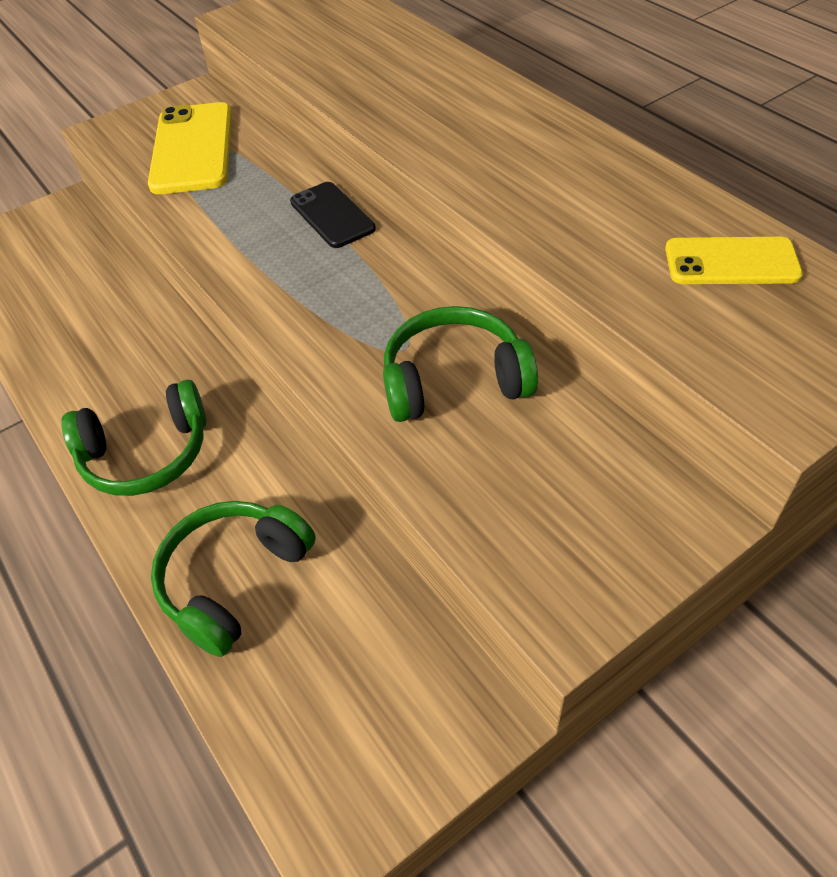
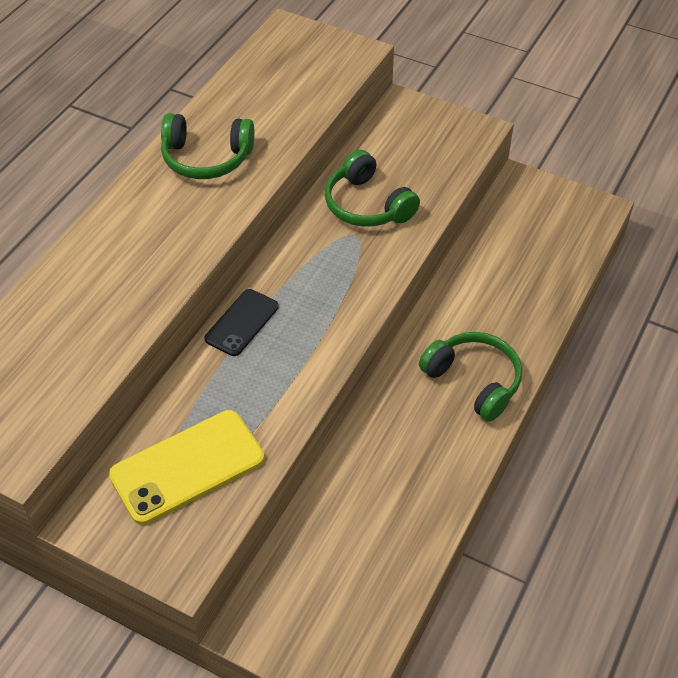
camera: 120 degrees left, 0 degrees up
(233, 580) = (521, 294): green headphones -> green headphones (206, 158)
(731, 262) = (264, 81): yellow phone -> none

